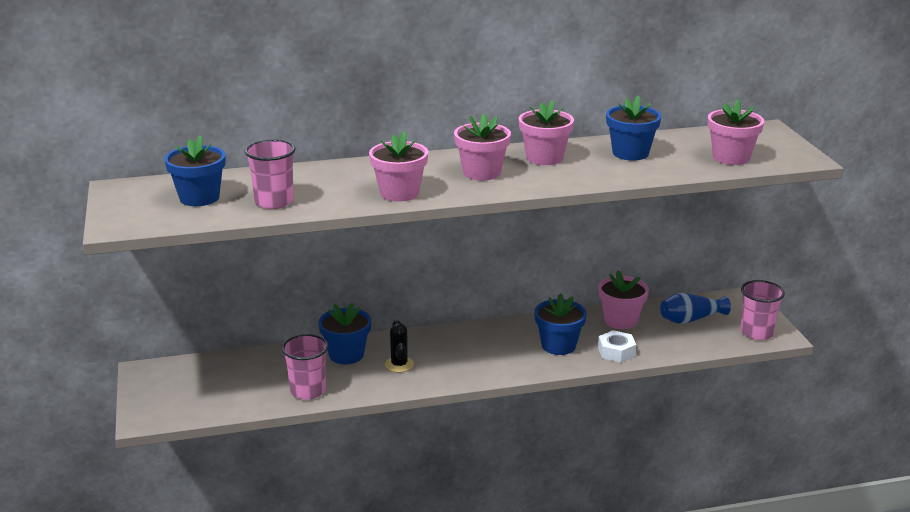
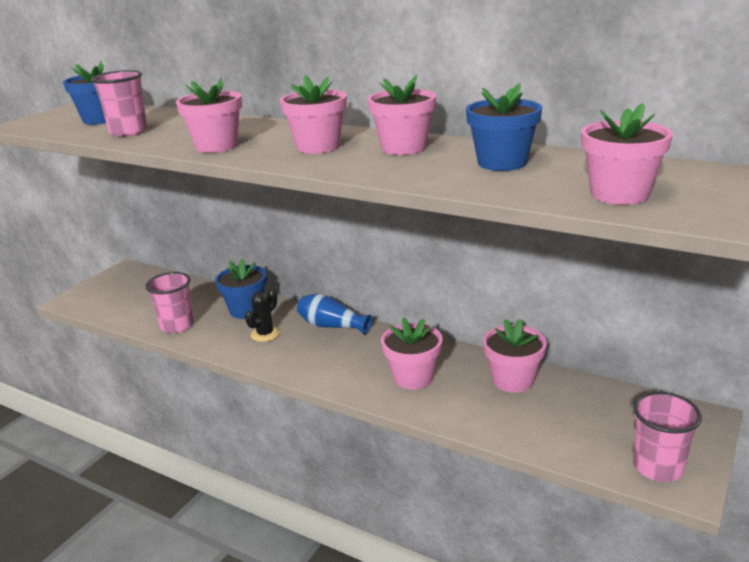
camera: 45 degrees right, 0 degrees up
(558, 345) = (413, 377): blue flower pot -> pink flower pot
(616, 352) = (457, 410): white nut -> none
(691, 319) = (594, 413): blue vase -> blue vase (332, 326)

